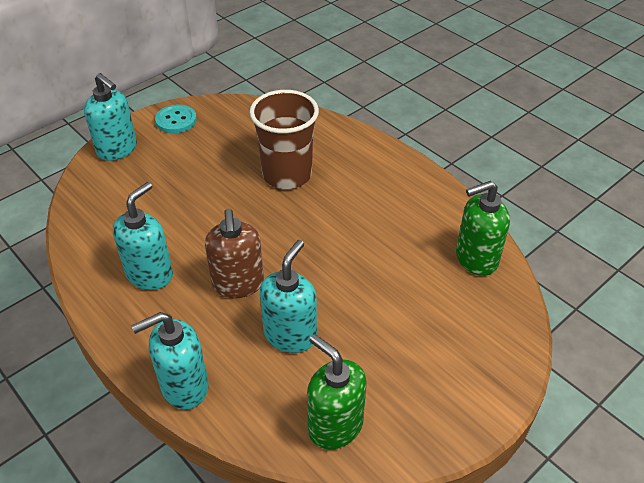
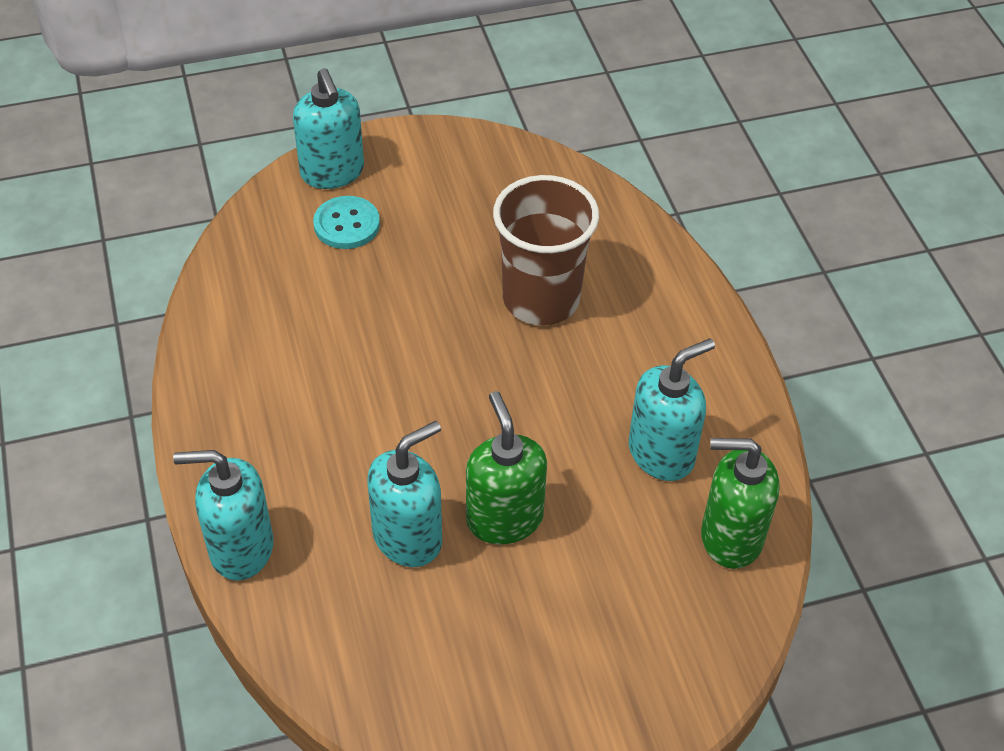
camera: 25 degrees right, 5 degrees up
(150, 274) = (279, 378): turquoise soap dispenser -> turquoise soap dispenser (661, 453)
(176, 120) = (435, 153): turquoise button -> turquoise button (346, 224)
(238, 284) = (381, 438): brown soap dispenser -> none
(335, 425) = (393, 681): green soap dispenser -> green soap dispenser (504, 518)

